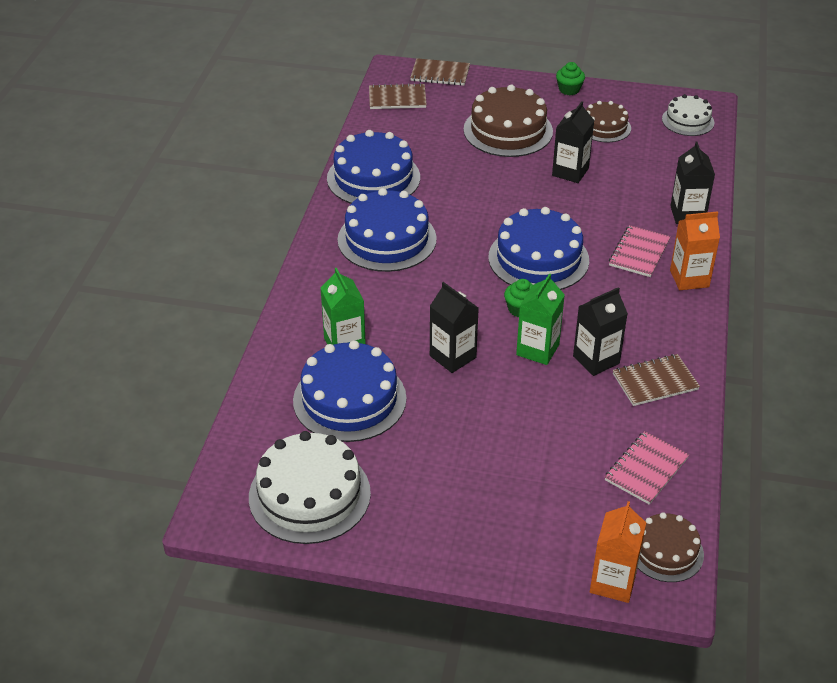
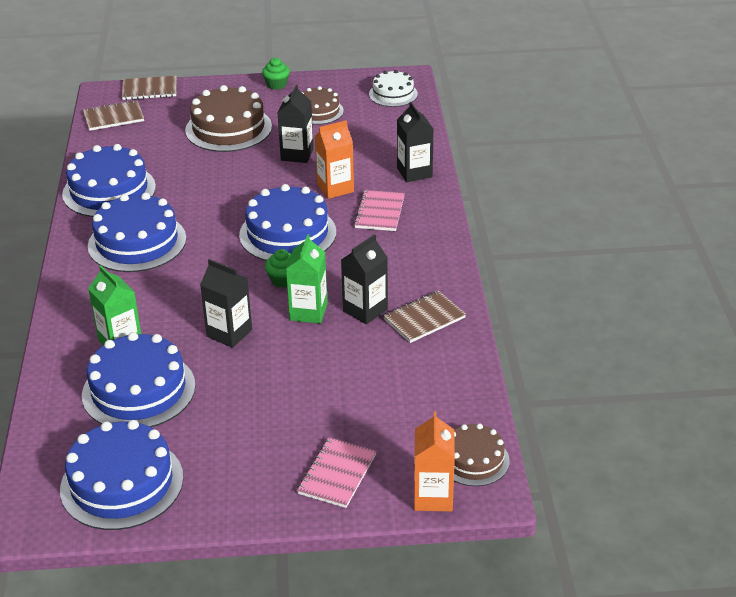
camera: 15 degrees left, 5 degrees down
(309, 495) = (122, 483): white cake -> blue cake
(646, 469) = (436, 394): pink notebook -> pink notebook (337, 474)
(689, 278) = (431, 226): orange carton -> orange carton (335, 188)

